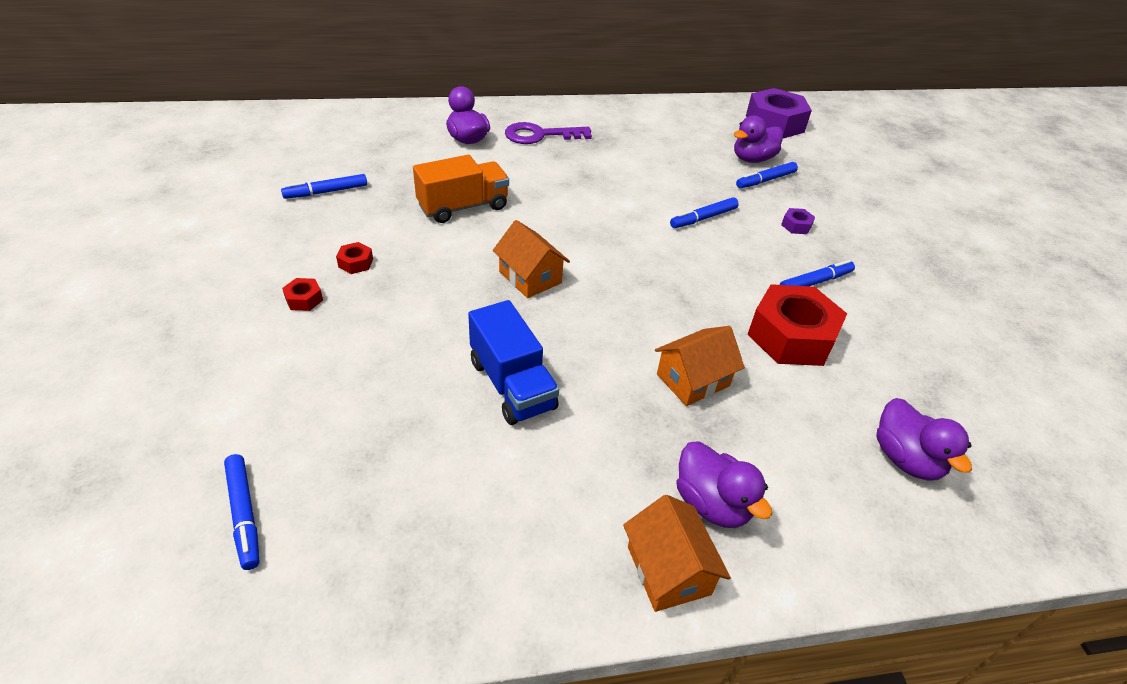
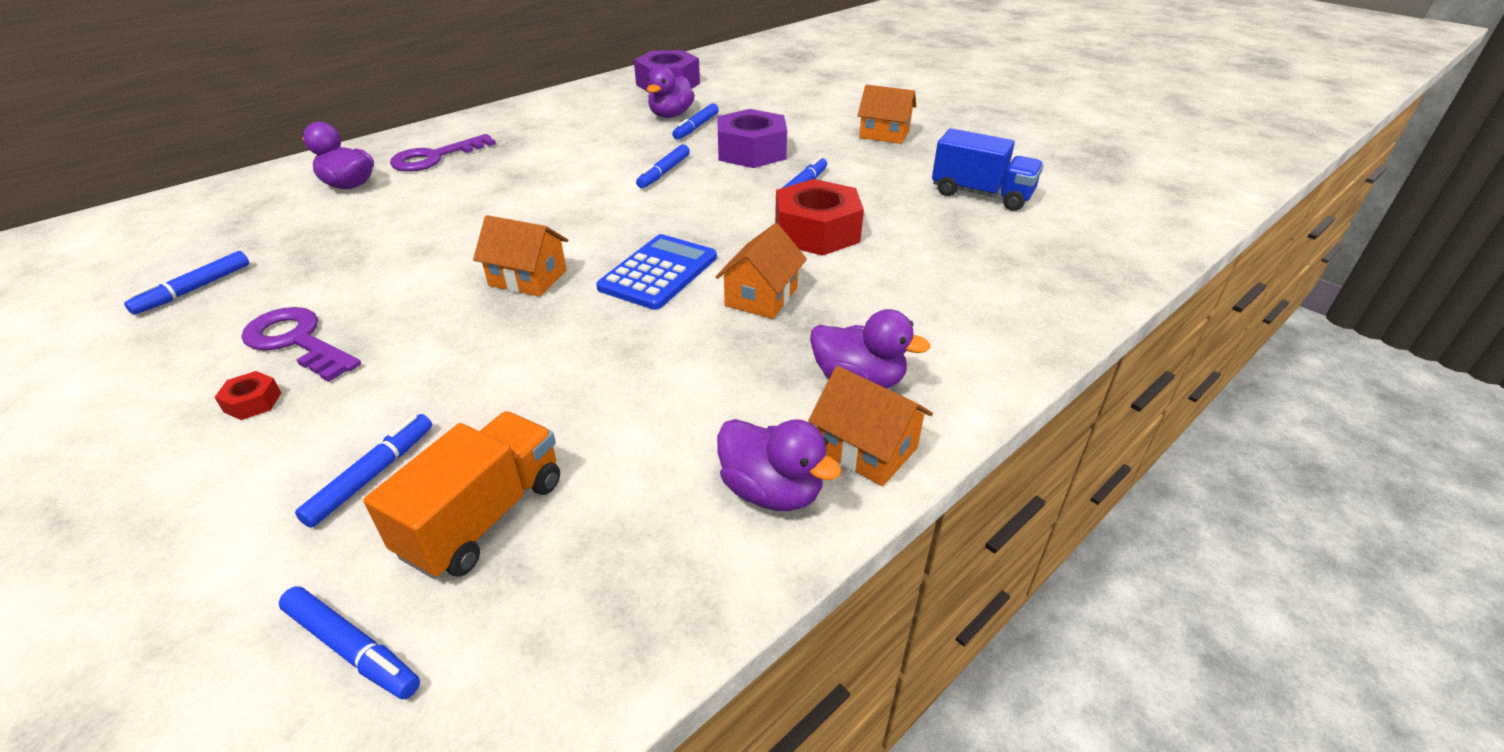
camera: 30 degrees left, 5 degrees down
(331, 393) = (372, 475): none -> blue marker
(356, 263) = (297, 341): red nut -> purple key
(463, 207) = (395, 245): orange truck -> orange truck (483, 517)
(512, 385) = (587, 374): blue truck -> blue truck (981, 194)
(628, 317) = (658, 273): none -> blue calculator
(796, 226) = (751, 152): purple nut -> purple nut, size x2.41
(905, 459) = (975, 280): purple duck -> purple duck (771, 491)
(944, 255) = (884, 134): none -> orange house

